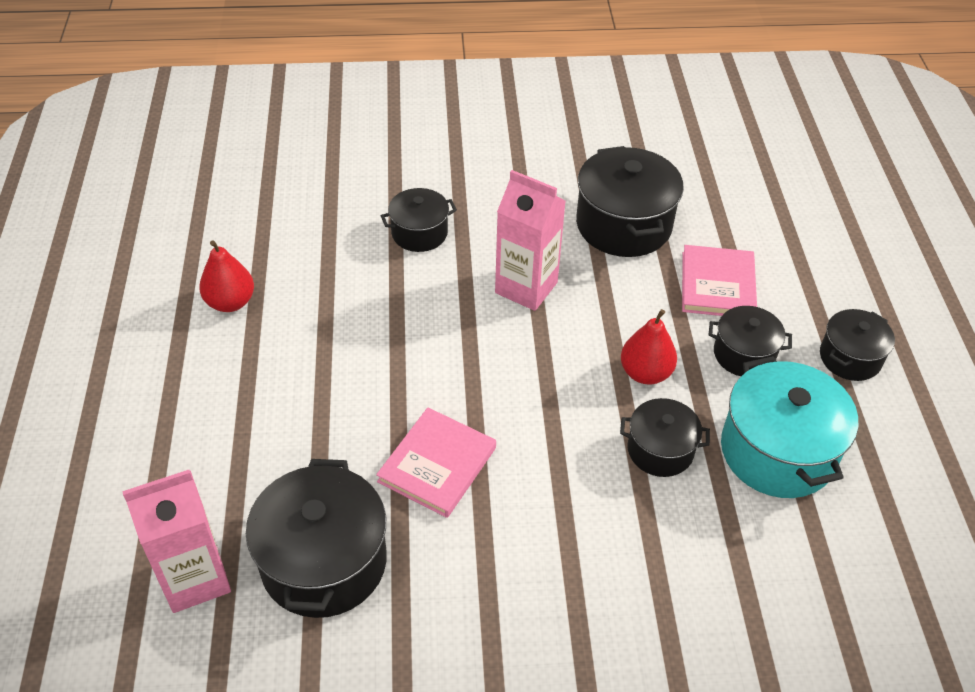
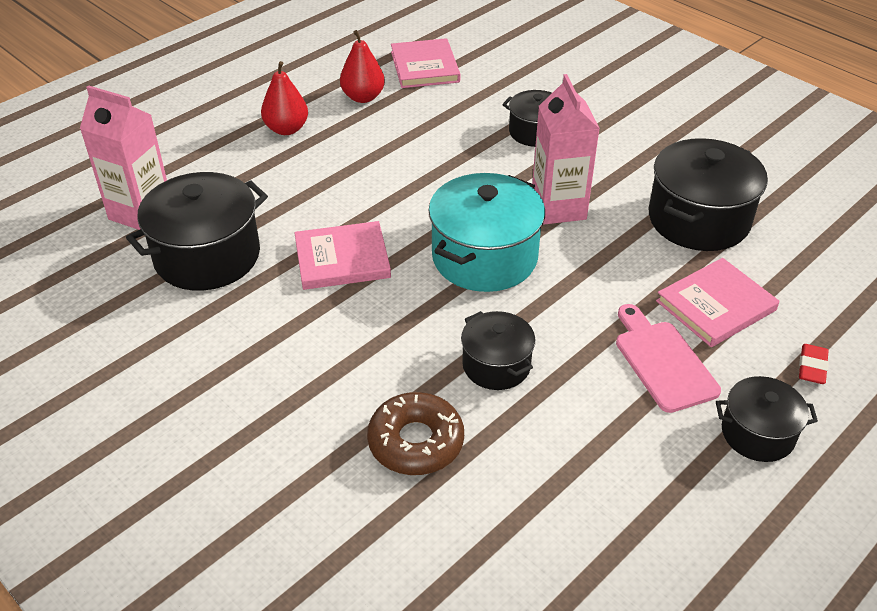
camera: 50 degrees right, 5 degrees down
(242, 233) = (425, 67): none -> pink book
(645, 373) = (562, 315): red pear -> red pear (286, 129)
(694, 556) = (416, 442): none -> brown donut
(744, 354) = (662, 362): black pot -> pink cutting board
(777, 451) = (585, 438): turquoise pot -> turquoise pot (484, 257)
(817, 285) = (812, 367): none -> red eraser

